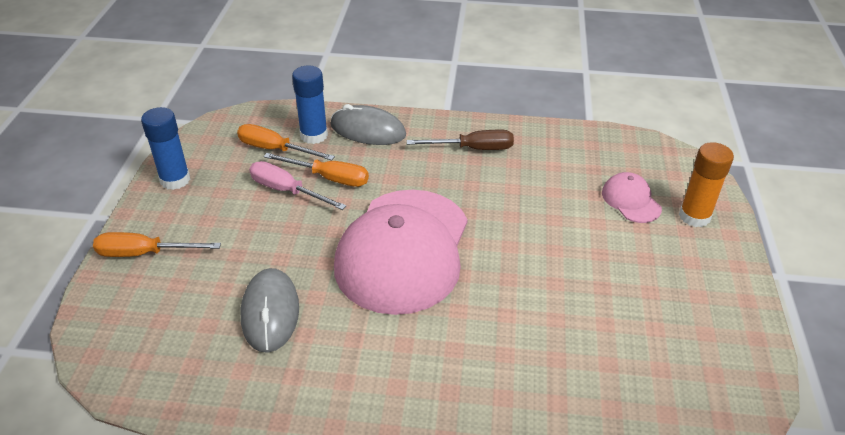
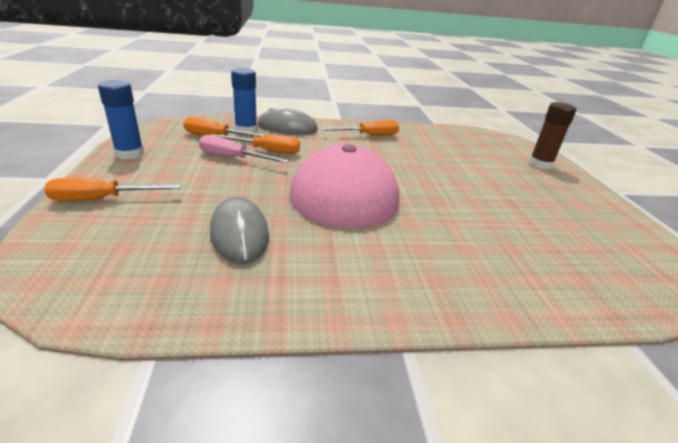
camera: 15 degrees left, 10 degrees down
(473, 149) = (369, 136): brown screwdriver -> orange screwdriver
(631, 200) = (493, 158): pink cap -> none
(694, 216) = (540, 164): orange glue stick -> brown glue stick

